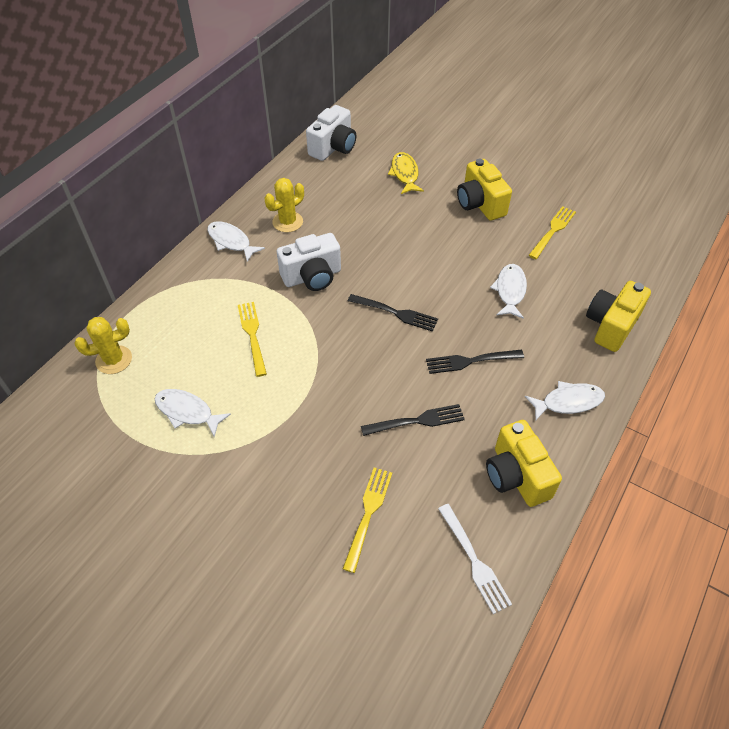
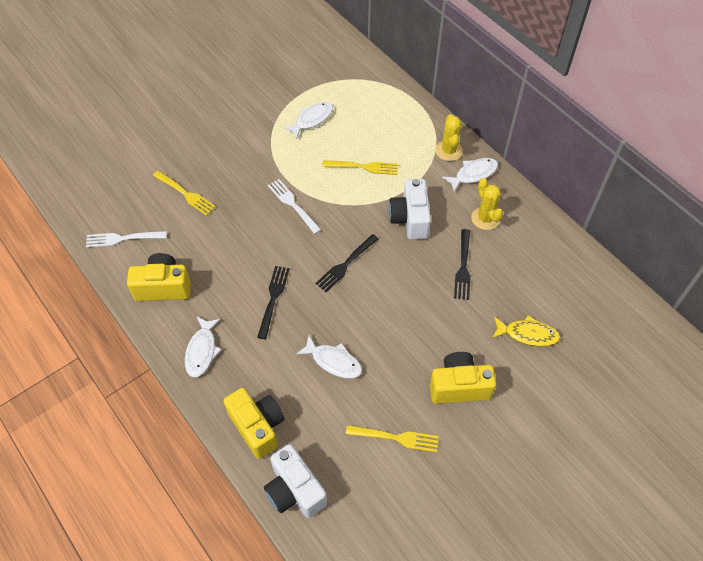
camera: 110 degrees right, 5 degrees up
(114, 360) = (375, 89): yellow cactus -> yellow cactus (448, 151)
(333, 147) = (589, 284): white camera -> white camera (295, 490)
(336, 385) = (293, 205): none -> white fork
(416, 421) = (238, 243): black fork -> black fork (463, 266)
(552, 231) = (395, 438): yellow fork -> yellow fork turned 45 degrees counterclockwise

